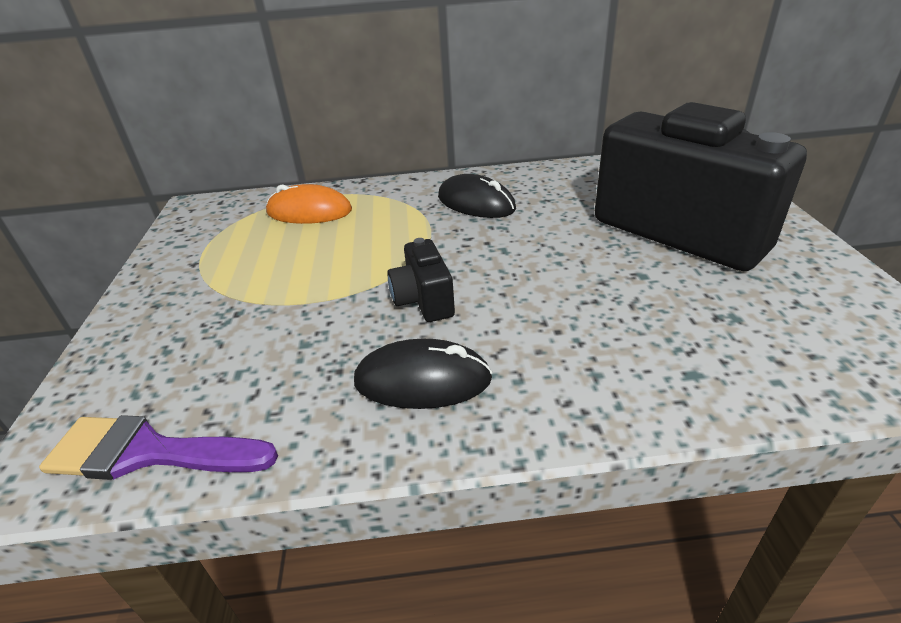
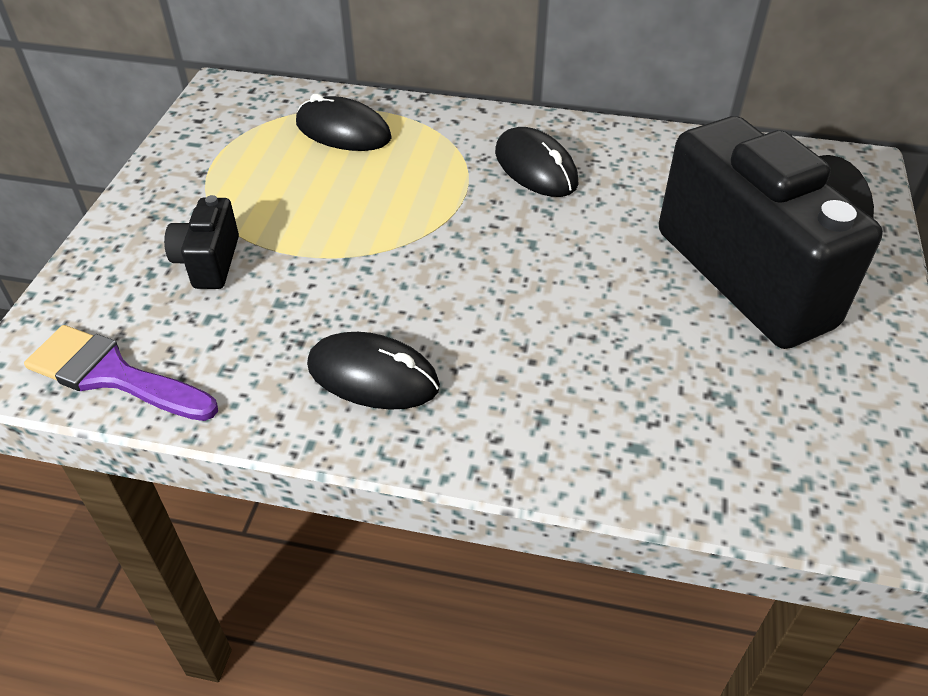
camera: 15 degrees right, 10 degrees up
(309, 211) = (343, 131): orange mouse -> black mouse
(423, 300) = (415, 286): black camera -> black camera (209, 262)

